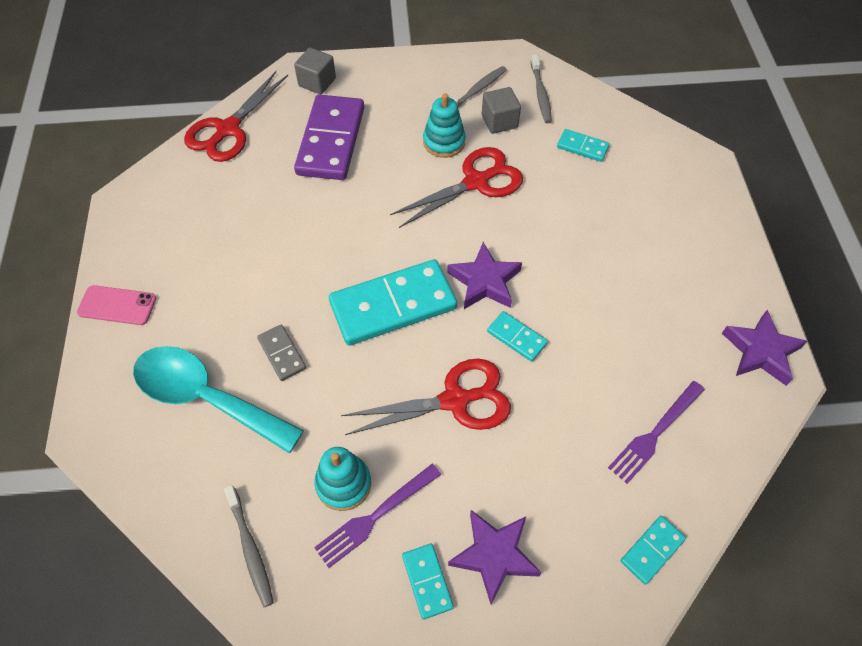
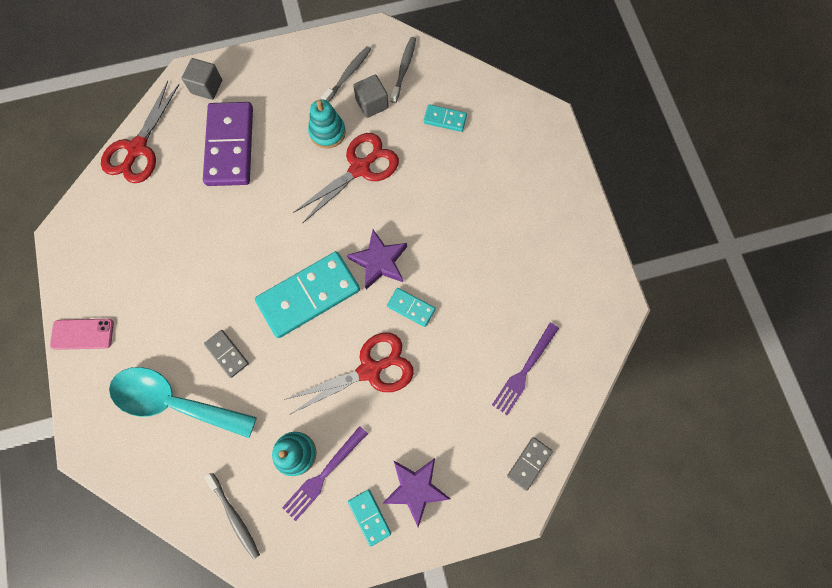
camera: 10 degrees left, 15 degrees up
(540, 93) = (403, 69): grey toothbrush -> grey toothbrush turned 150 degrees counterclockwise
(652, 550) = (529, 463): turquoise domino -> grey domino
(760, 351) = (600, 287): purple star -> none

